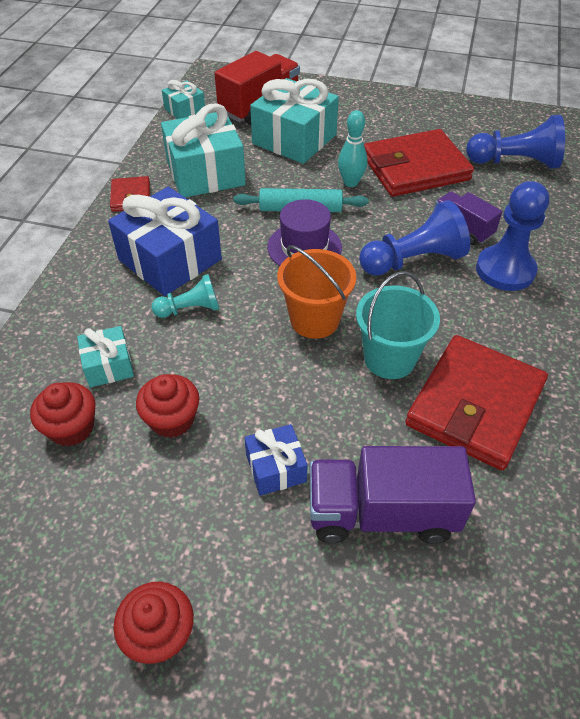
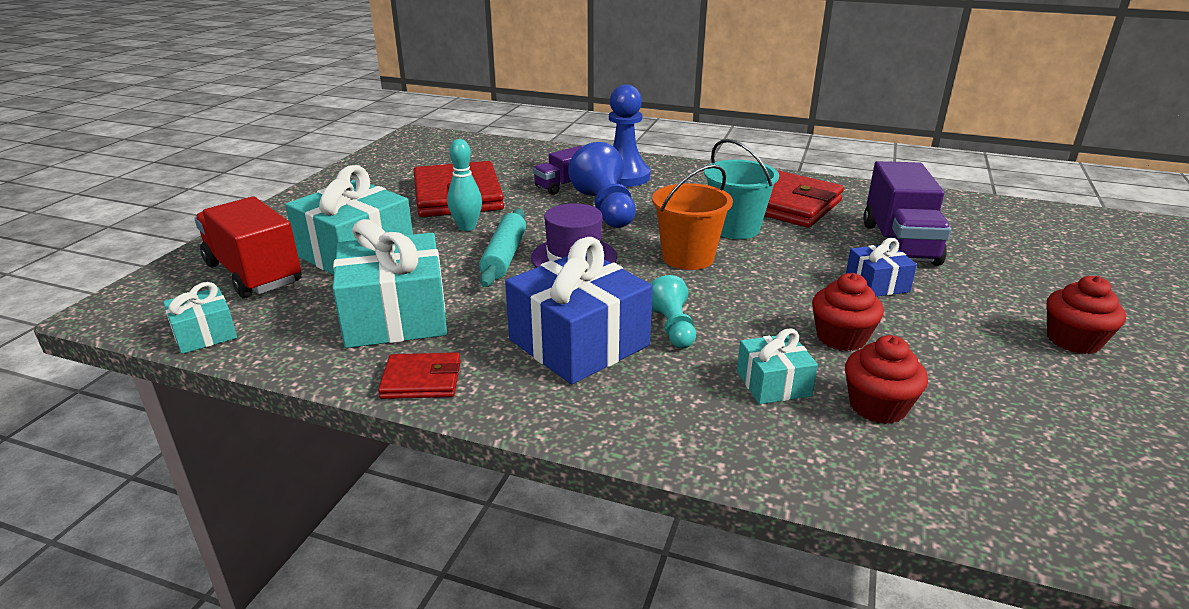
camera: 85 degrees left, 20 degrees down
(515, 162) = (472, 156): blue pawn -> none

